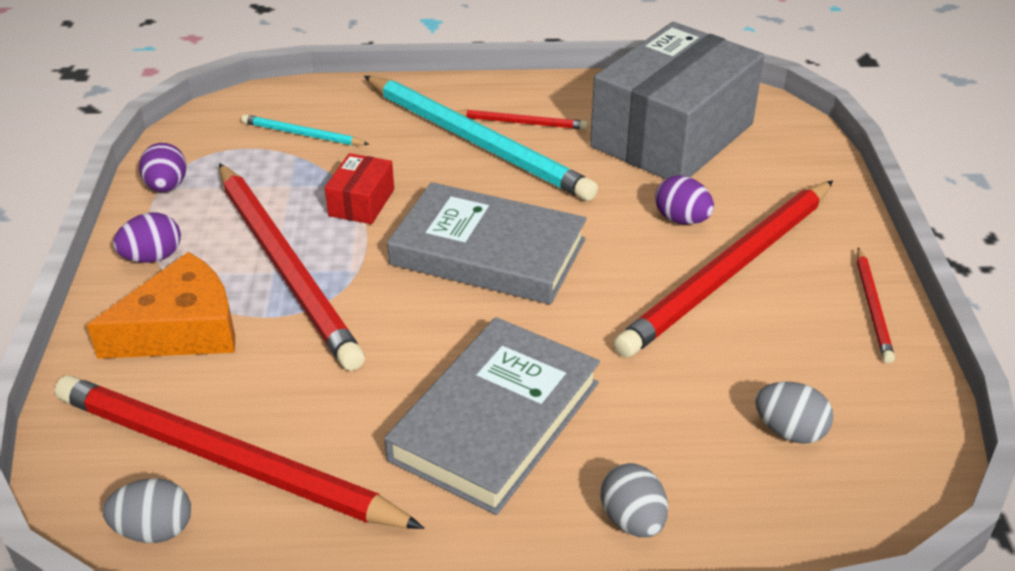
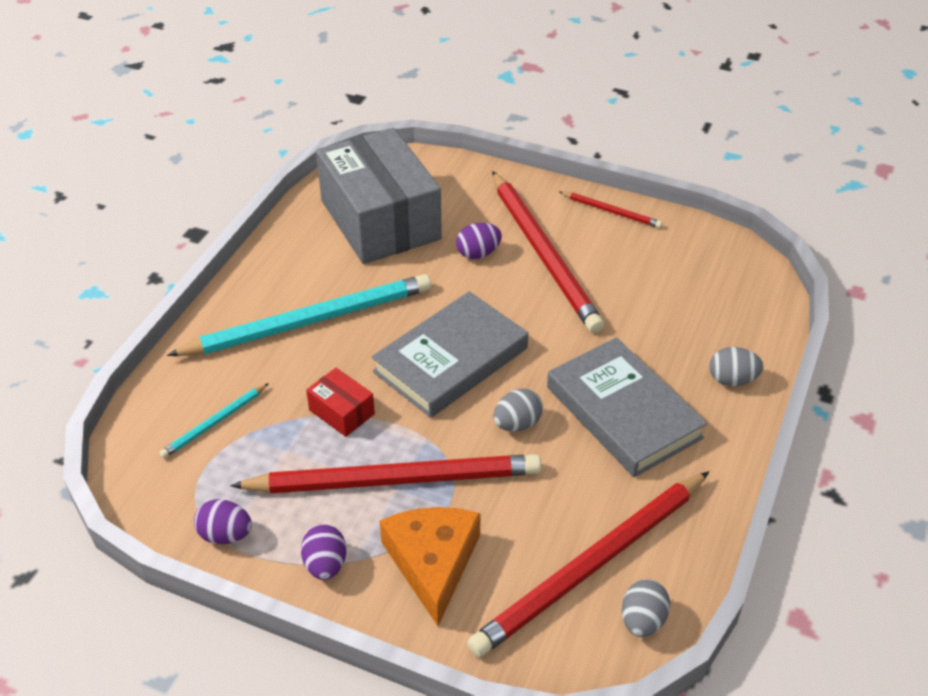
camera: 65 degrees left, 5 degrees up
(521, 122) = (303, 288): red pencil -> none
(789, 431) = (693, 289): grey egg -> grey egg (517, 424)

